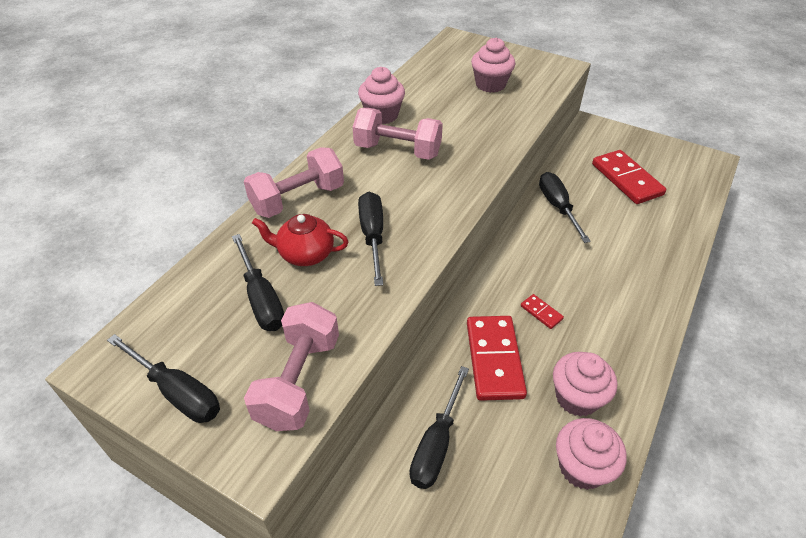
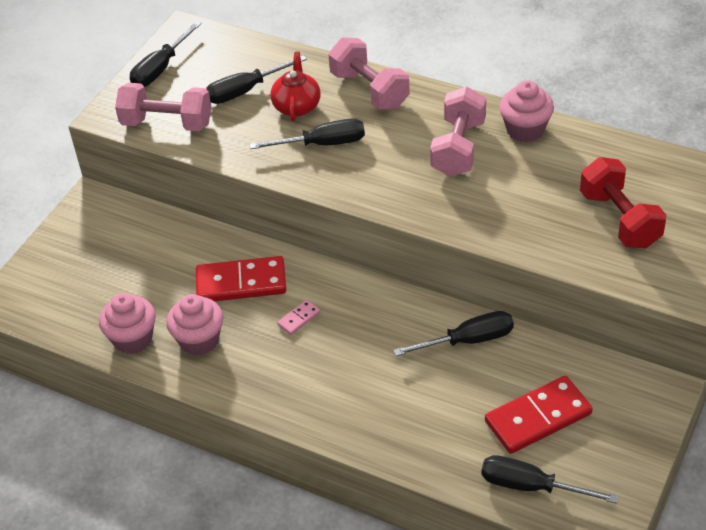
camera: 90 degrees right, 0 degrees up
(436, 444) = (158, 248): black screwdriver -> black screwdriver (531, 486)
(490, 84) = (619, 219): pink cupcake -> red dumbbell
(541, 312) = (299, 319): red domino -> pink domino

